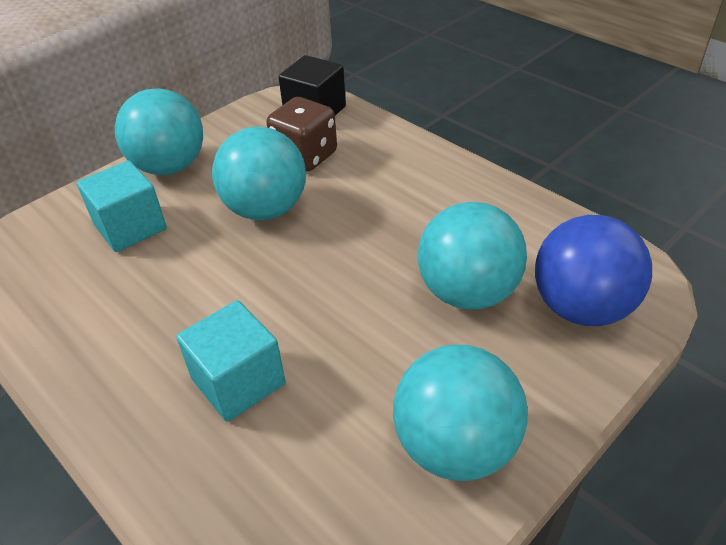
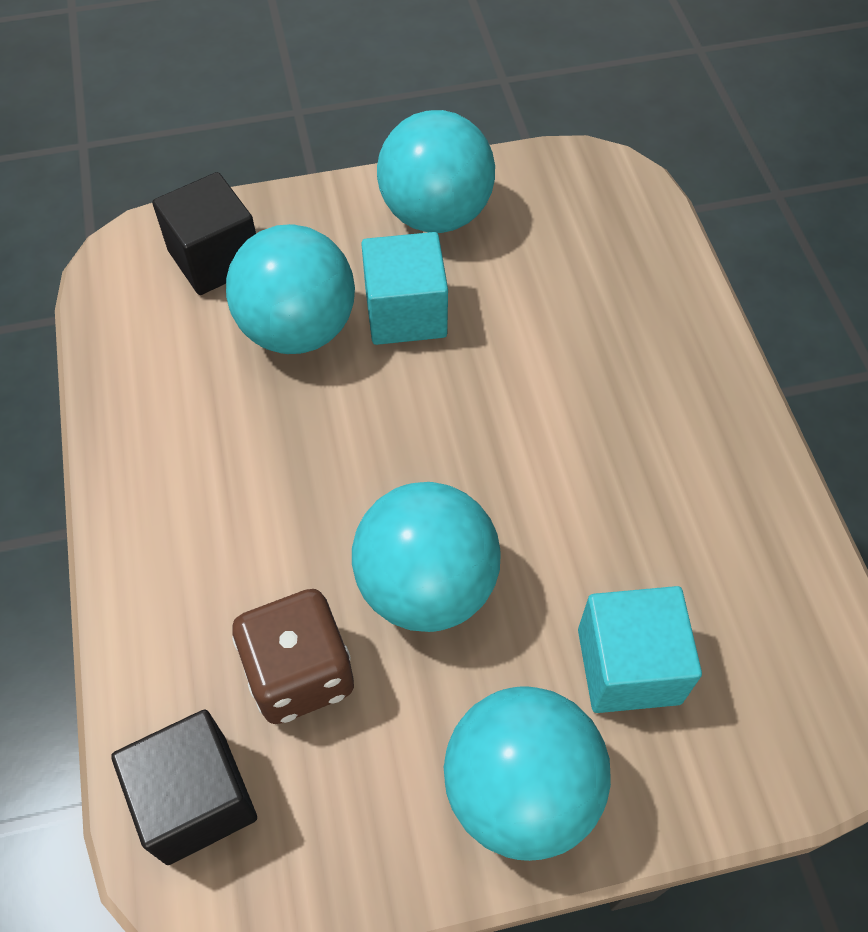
camera: 150 degrees left, 15 degrees up
(238, 381) = (583, 357): turquoise cube -> turquoise cube (405, 313)
(581, 307) = (215, 259): blue ball -> black cube

